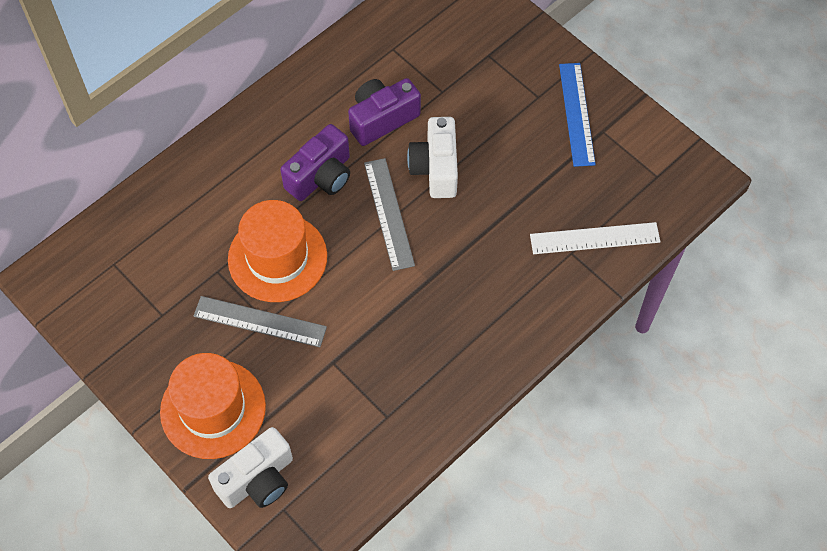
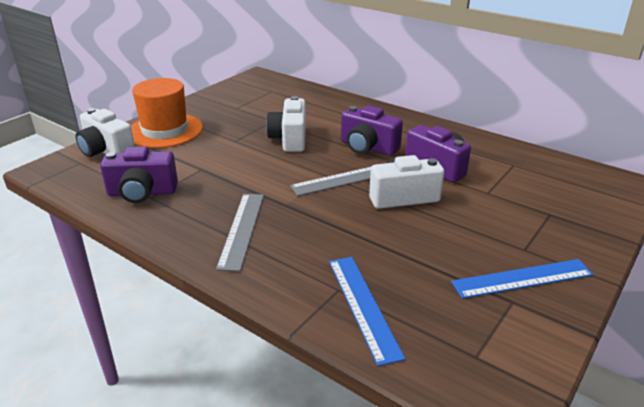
camera: 80 degrees right, 30 degrees down
(260, 321) = (234, 138): grey ruler -> grey ruler (242, 229)
(277, 258) = (289, 139): orange hat -> white camera
(376, 426) = (142, 193): none -> purple camera
(595, 238) = (363, 306): white ruler -> blue ruler

